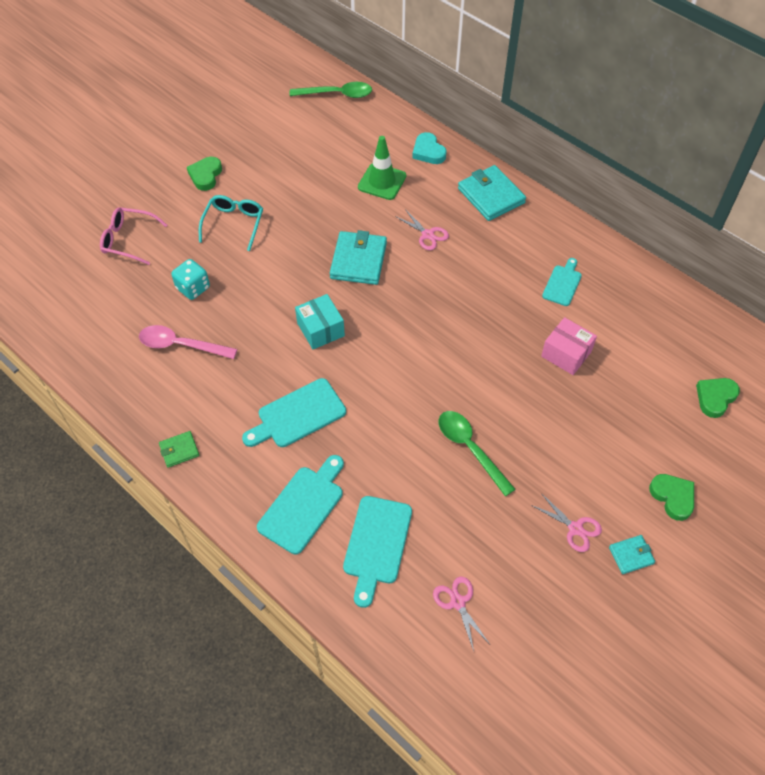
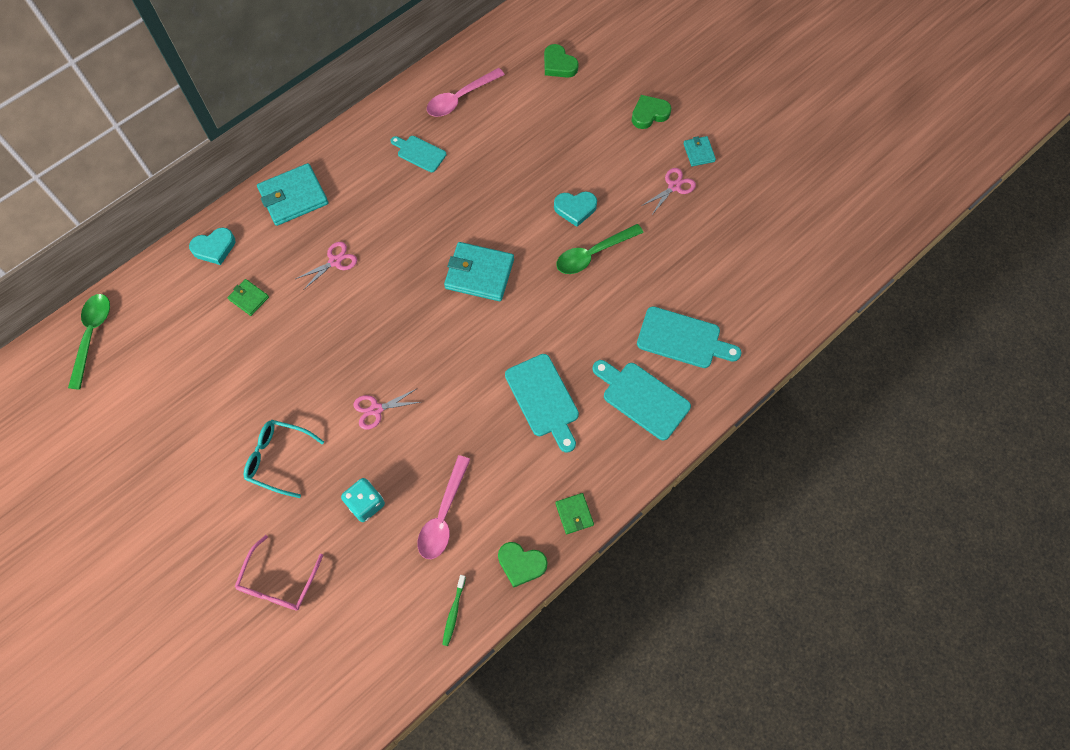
camera: 85 degrees left, 10 degrees up
(93, 362) = (454, 612): none -> green toothbrush
(205, 175) = (192, 492): green heart -> green heart (521, 564)
(320, 329) = (442, 373): turquoise box -> none
(358, 260) = (357, 330): turquoise wallet -> turquoise wallet (479, 274)
(382, 182) = (249, 298): green traffic cone -> green wallet
(458, 602) = (736, 281): pink scissors -> pink scissors (376, 409)
(524, 428) = (575, 209): none -> turquoise heart
(566, 354) = (500, 164): pink box -> none
(640, 310) = (460, 98): none -> pink spoon

